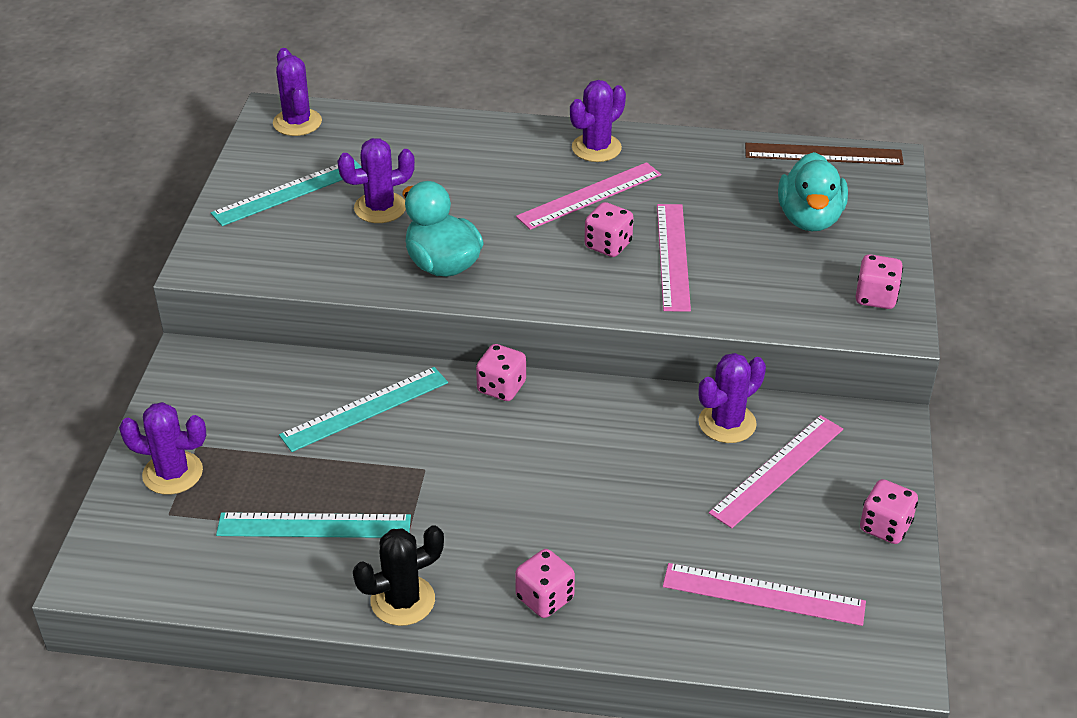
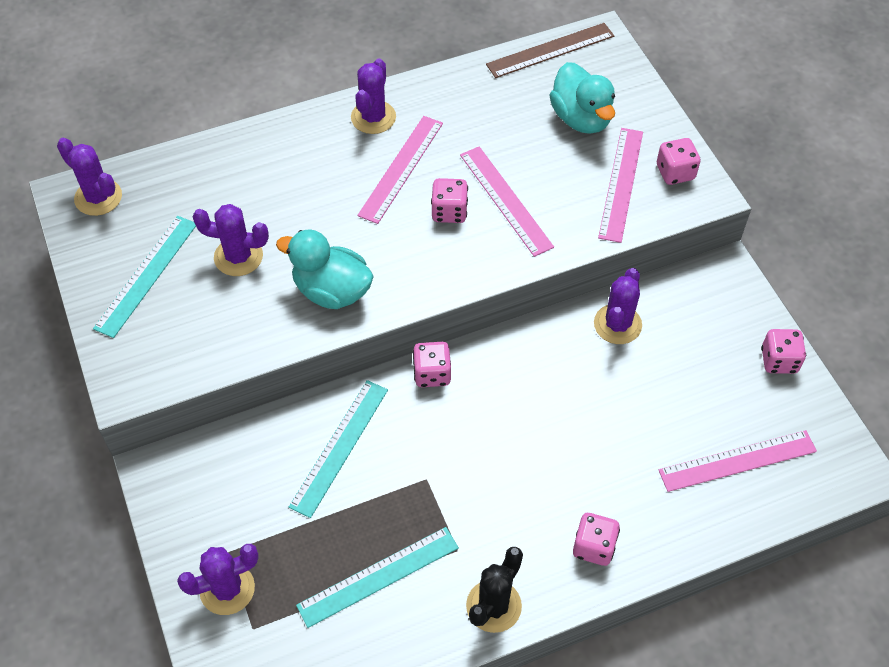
camera: 30 degrees left, 15 degrees up
(380, 208) = (238, 257): purple cactus -> purple cactus turned 60 degrees clockwise
(777, 470) = (678, 349): pink ruler -> pink ruler (621, 184)

